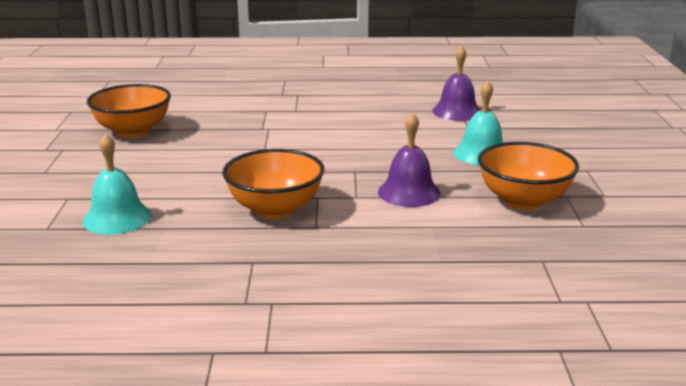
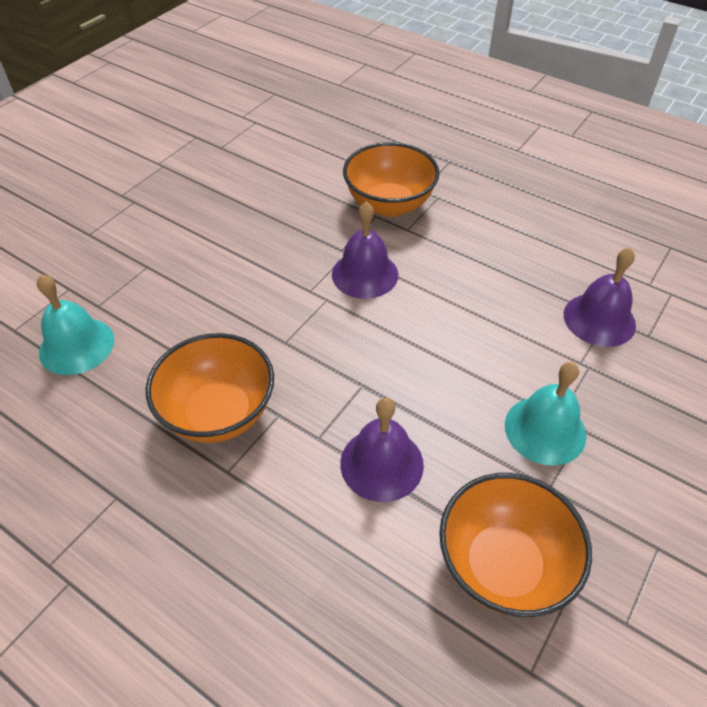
camera: 35 degrees right, 25 degrees up
(133, 131) = (217, 197): orange bowl -> orange bowl (389, 204)
(293, 133) = (365, 274): none -> purple bell

